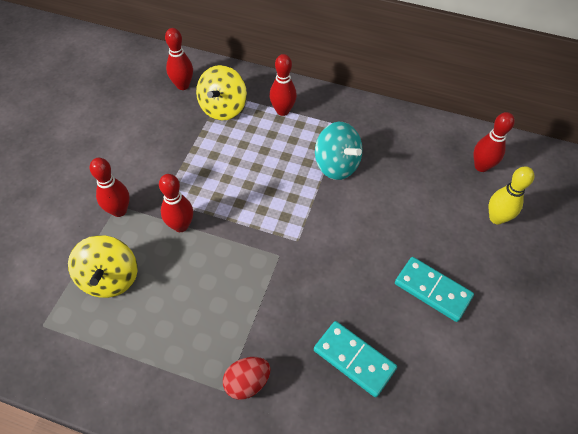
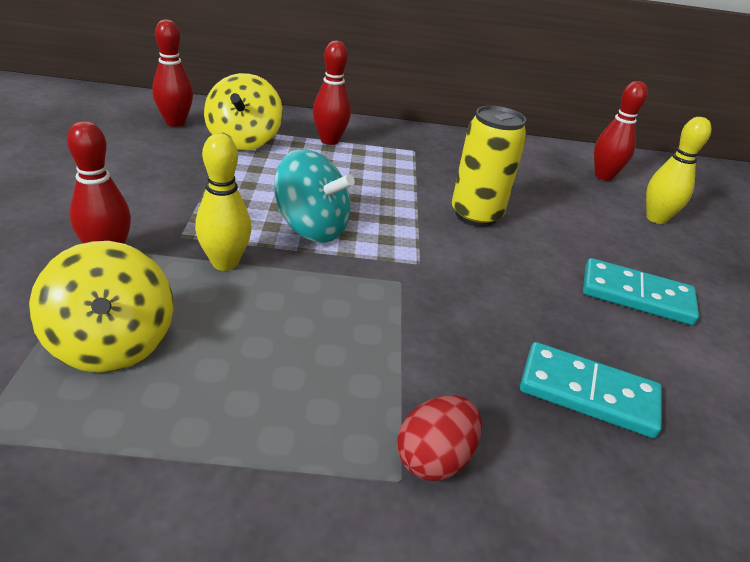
camera: 20 degrees left, 20 degrees down
(181, 226) = (225, 263): red bowling pin -> yellow bowling pin
(336, 165) = (429, 184): turquoise spinning top -> turquoise spinning top (311, 228)
(356, 200) = (476, 215): none -> yellow can

